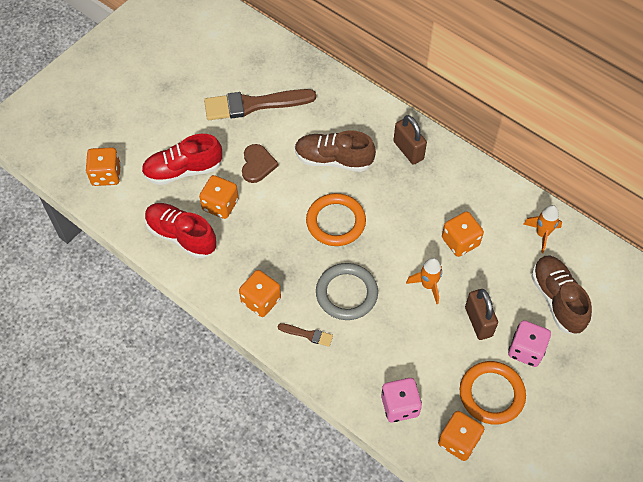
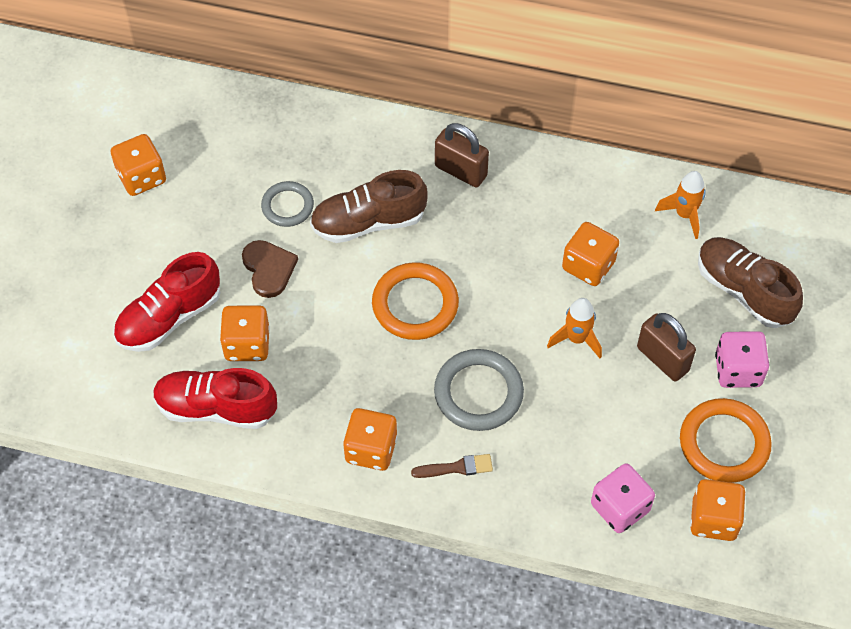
camera: 25 degrees left, 0 degrees up
(106, 175) = (62, 367): orange dice -> orange dice (141, 177)
(254, 104) = (220, 188): brown brush -> none
(289, 131) = (287, 206): none -> grey ring

